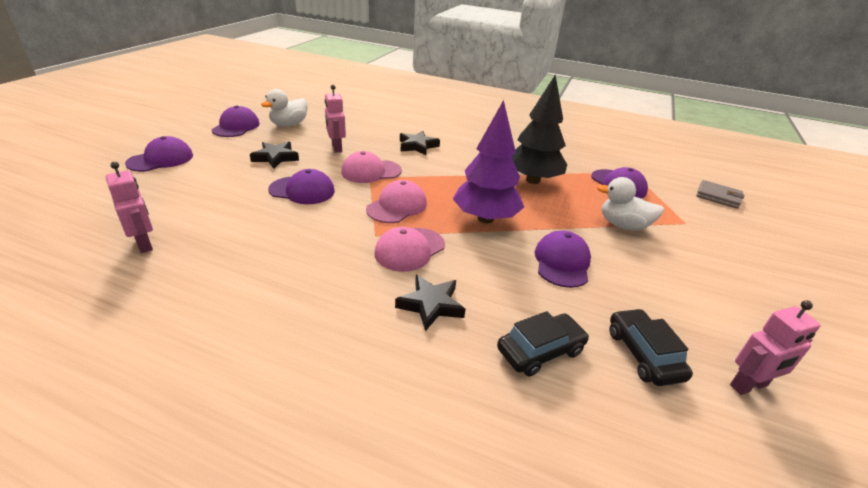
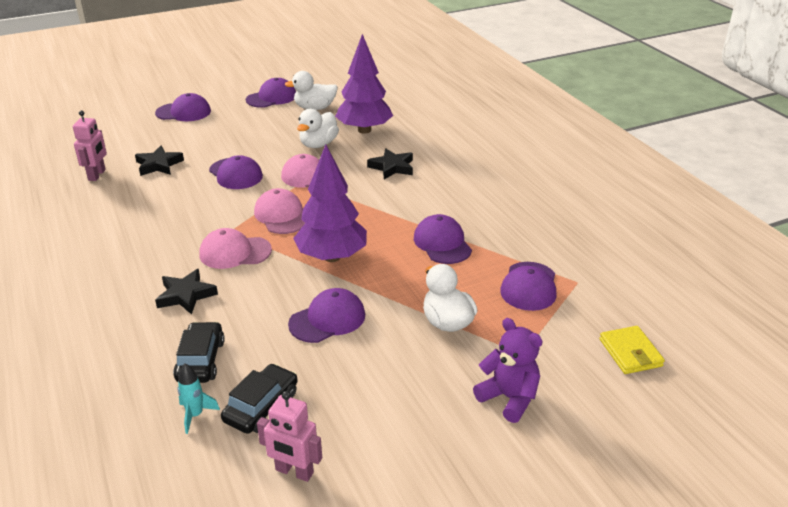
camera: 45 degrees right, 0 degrees up
(275, 158) = (259, 137): black star -> black star (158, 165)
(336, 148) = (318, 144): pink robot -> white duck
(355, 129) = (364, 130): none -> purple tree
(397, 206) = (281, 215): pink cap -> pink cap turned 105 degrees counterclockwise
(533, 180) = (442, 243): black tree -> purple cap
(540, 351) = (200, 360): black car -> black car turned 105 degrees counterclockwise
(620, 399) = (195, 415): none -> turquoise rocket
(718, 197) = (630, 353): grey wallet -> yellow wallet
(729, 251) = (509, 398): none -> purple teddy bear

